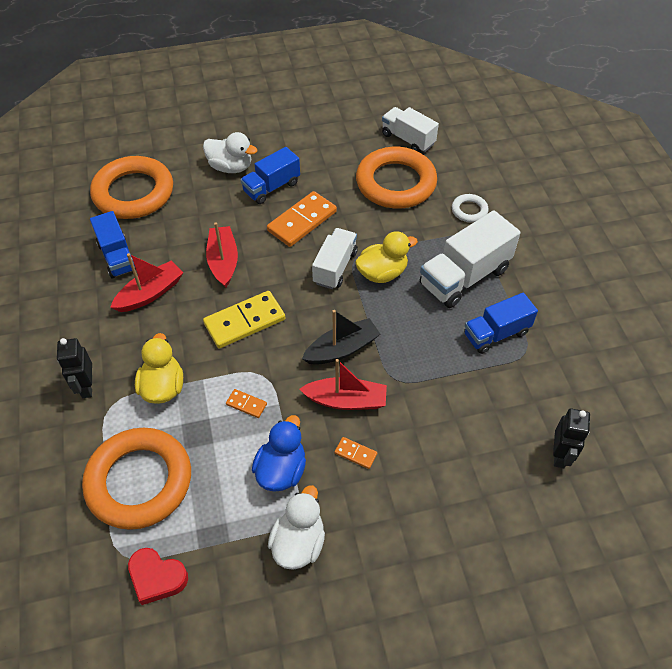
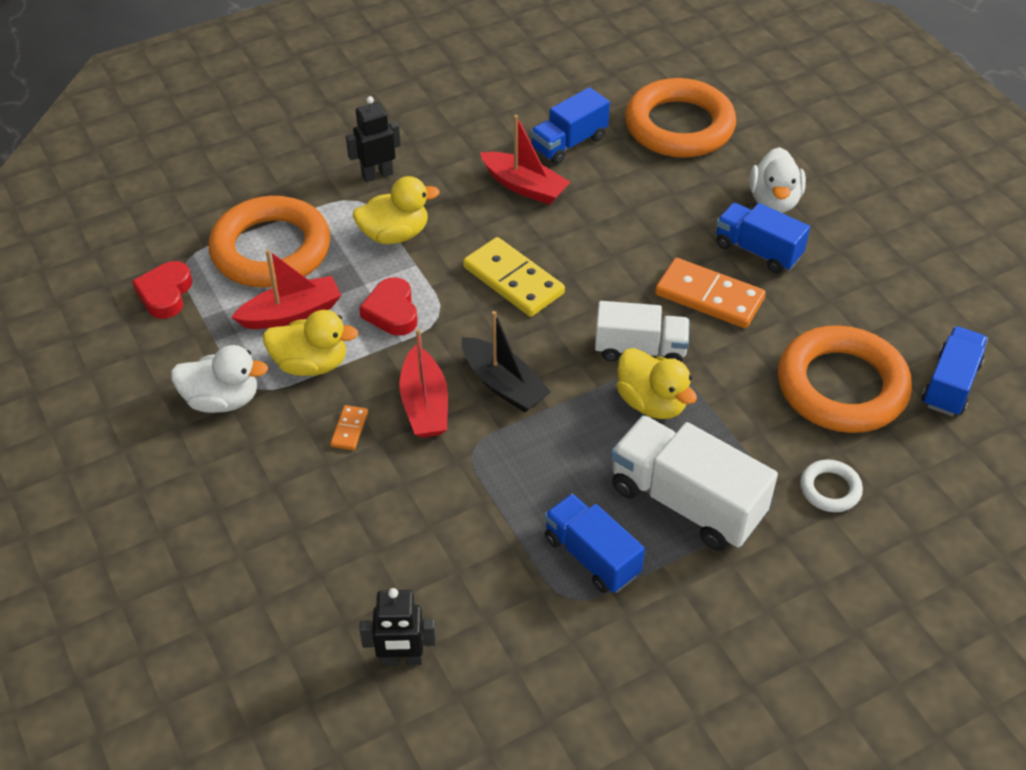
camera: 75 degrees right, 5 degrees down
(223, 262) = (601, 237): red boat -> red boat (291, 313)
(246, 404) = (392, 312): orange domino -> red heart
(281, 470) = (311, 364): blue duck -> yellow duck
(408, 139) = (950, 384): white truck -> blue truck

